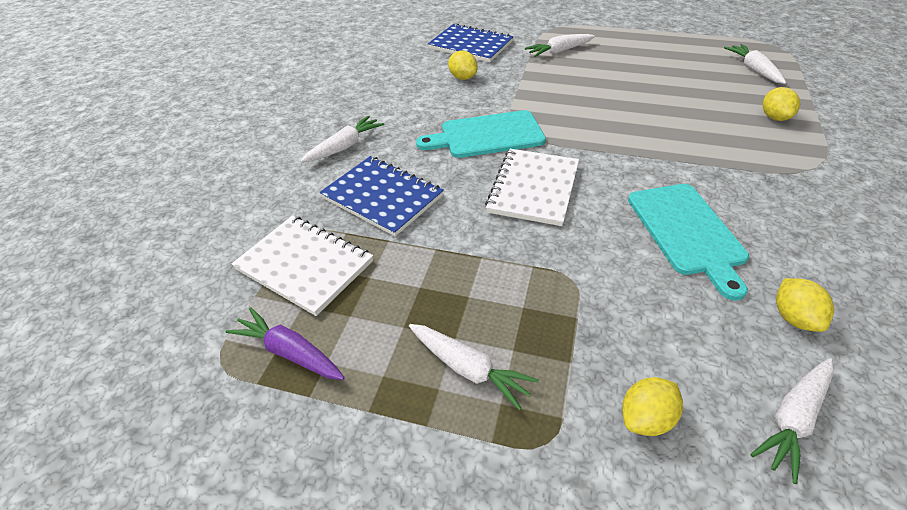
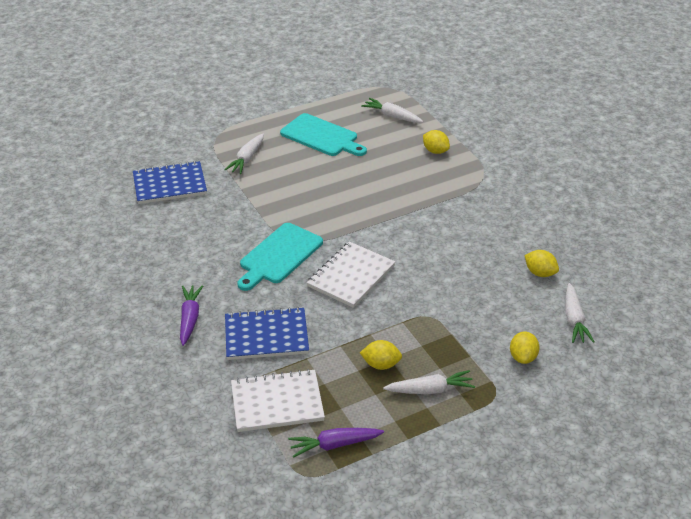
camera: 45 degrees left, 5 degrees down
(345, 146) = (190, 318): white carrot -> purple carrot
(463, 77) = (202, 218): yellow lemon -> yellow lemon (381, 364)
(533, 188) = (351, 276): white notebook -> white notebook turned 60 degrees clockwise
(687, 232) = (457, 255): turquoise cutting board -> turquoise cutting board (321, 136)

